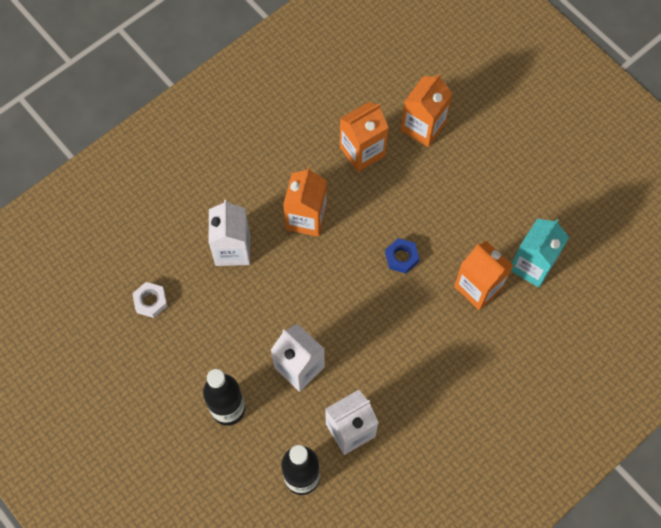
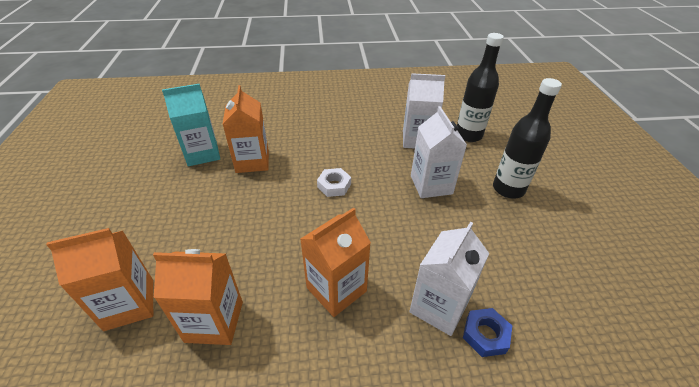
camera: 145 degrees left, 25 degrees down
(150, 301) = (563, 308): white nut -> white nut (334, 185)
(401, 257) = (284, 207): blue nut -> blue nut (485, 335)

